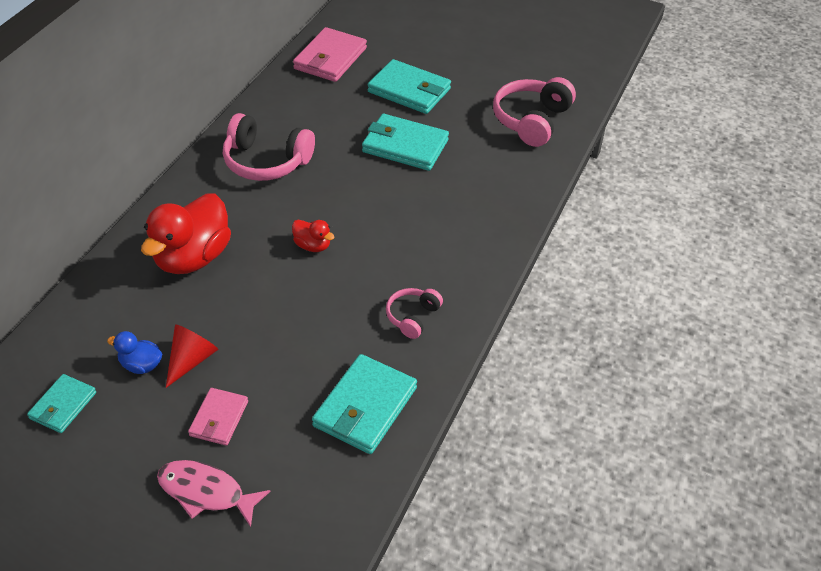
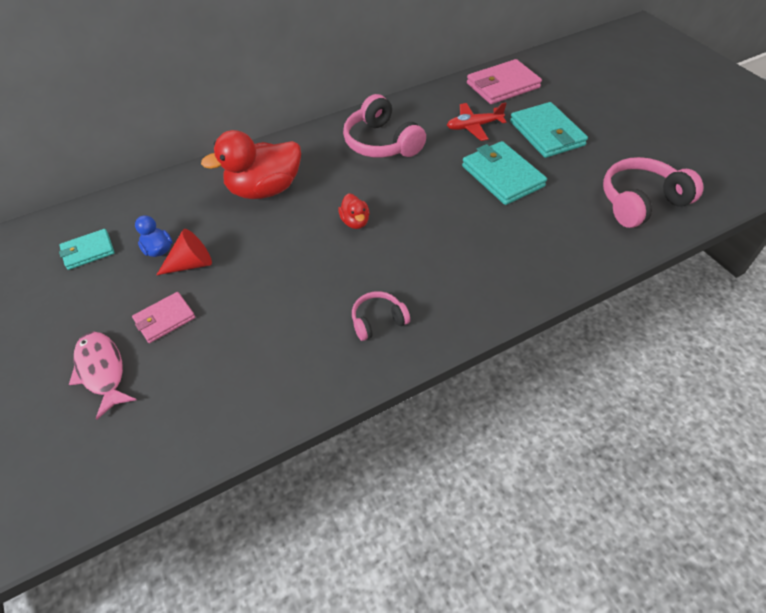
camera: 40 degrees right, 5 degrees up
(339, 110) = (474, 126): none -> red plane
(365, 407) = (270, 375): turquoise wallet -> none

